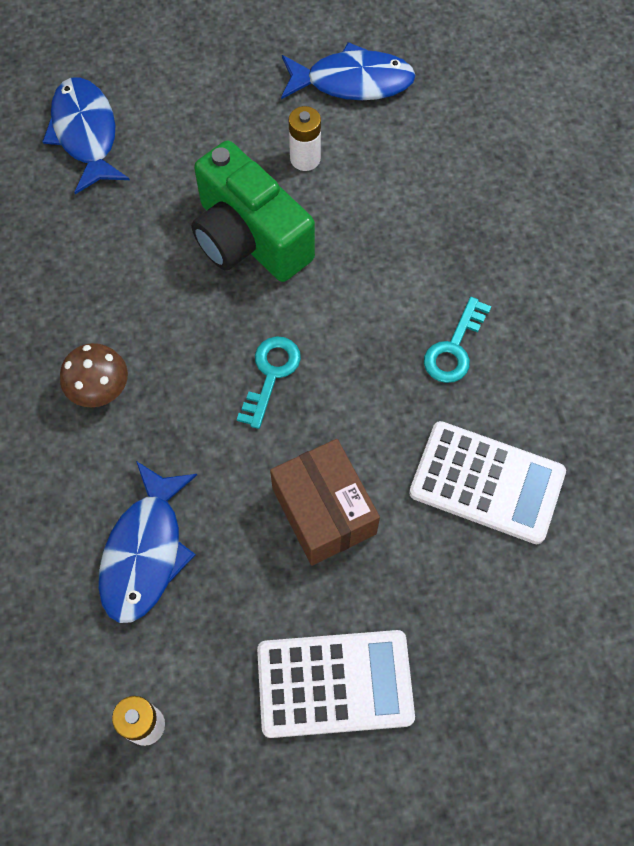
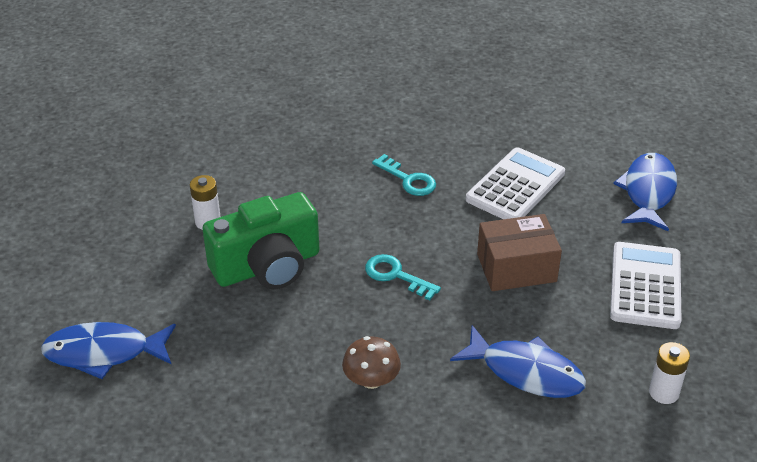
camera: 75 degrees left, 25 degrees down
(353, 82) = (149, 182): blue fish -> blue fish (648, 192)

